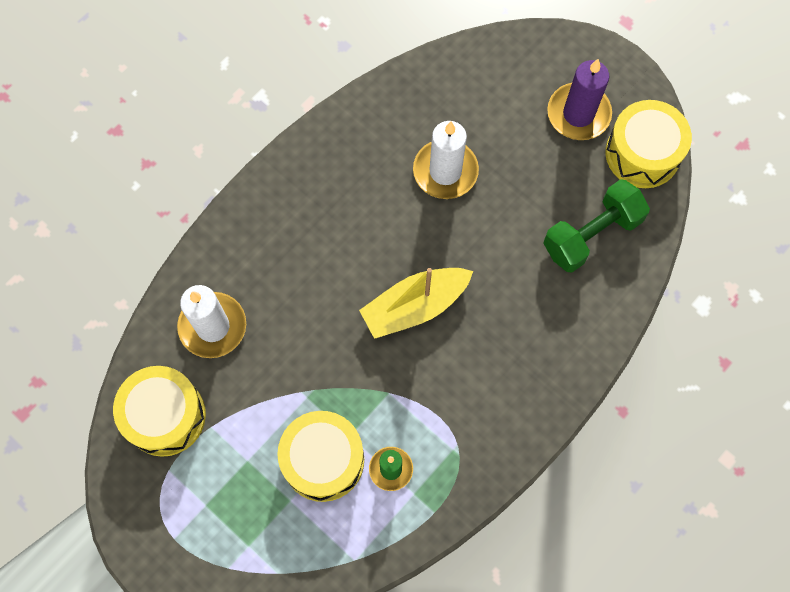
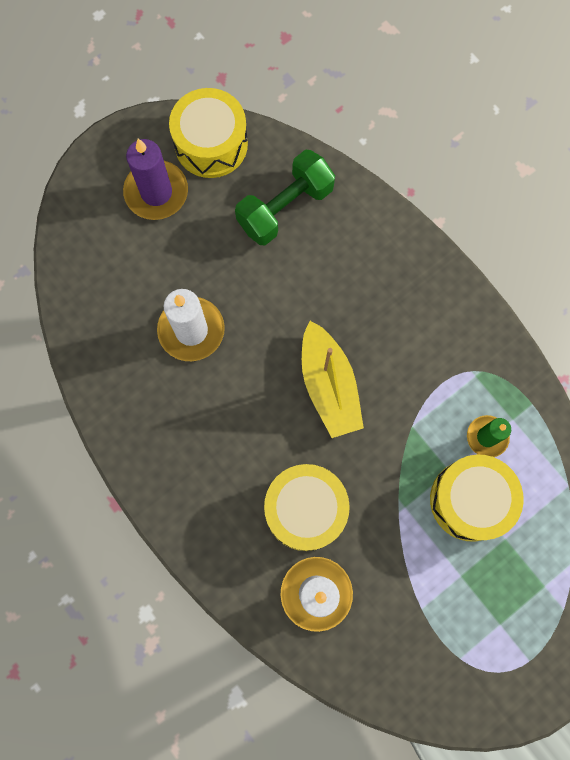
camera: 80 degrees left, 5 degrees up
(165, 416) = (404, 656): yellow drum -> yellow drum (305, 509)
(591, 235) = (285, 208): green dumbbell -> green dumbbell turned 75 degrees clockwise

